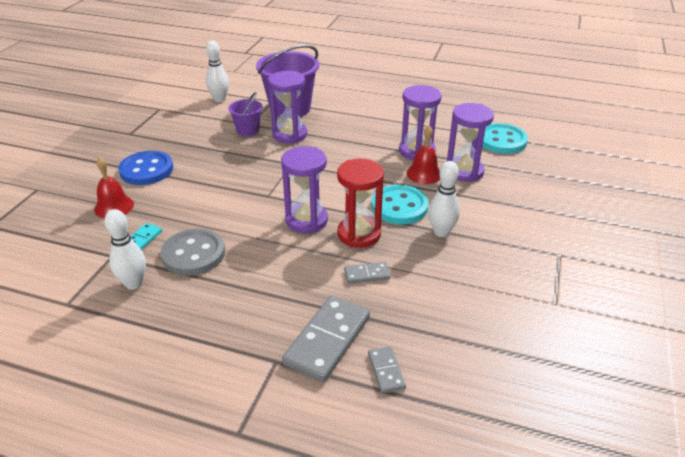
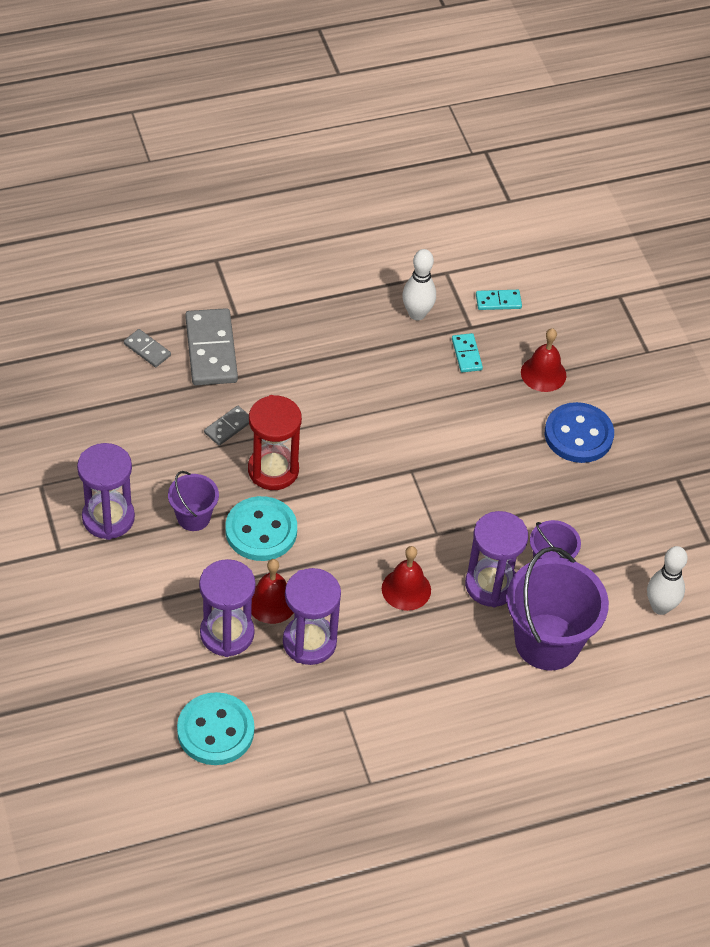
camera: 140 degrees right, 15 degrees up
(67, 262) = (498, 301): none -> turquoise domino
(193, 254) = (402, 366): grey button -> none
(306, 220) = (340, 459): purple hourglass -> purple hourglass (108, 518)
(338, 150) = (406, 589): none -> red bell
(441, 232) = (193, 517): white bowling pin -> purple bucket

